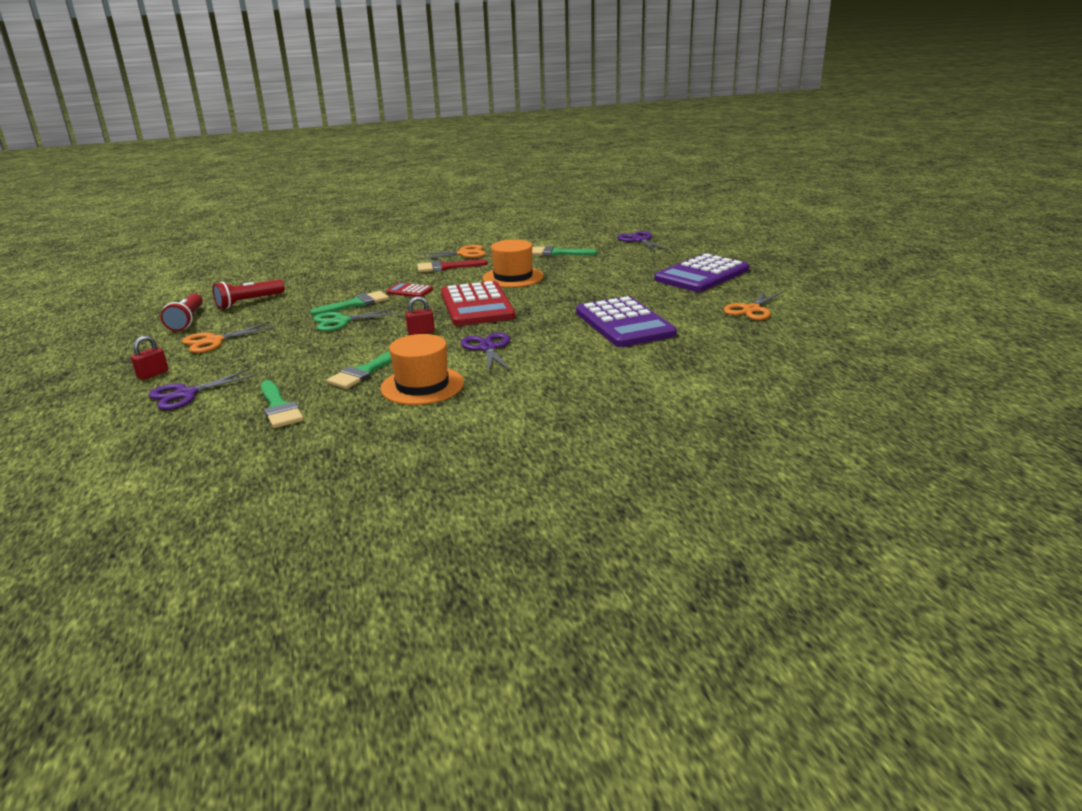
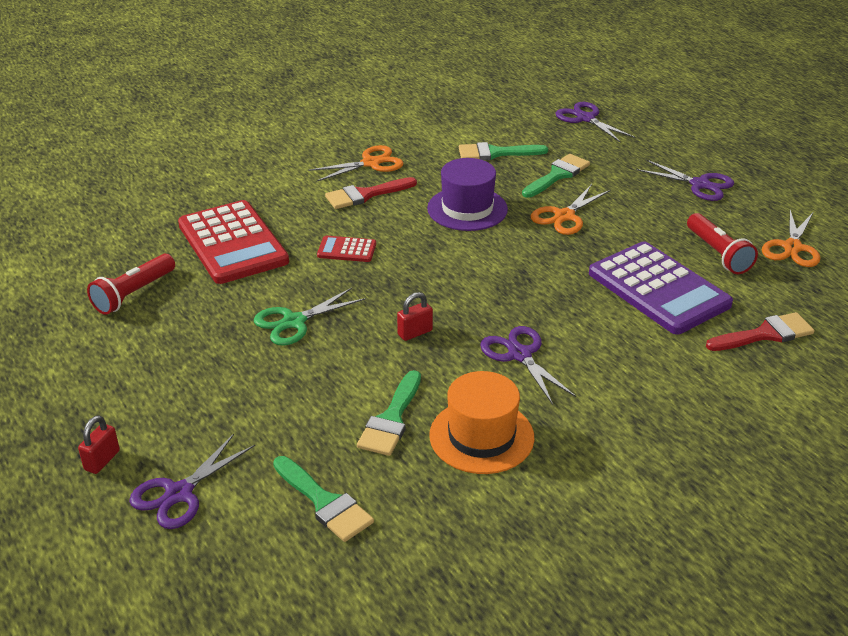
camera: 15 degrees left, 10 degrees up
(187, 320) = (70, 343): red flashlight -> red flashlight (718, 254)
(214, 341) = (142, 382): orange scissors -> orange scissors (564, 216)
(355, 304) = (289, 284): green brush -> green brush (557, 175)
(476, 305) = (454, 271): red calculator -> red calculator (232, 243)
(513, 277) = (467, 209): orange hat -> purple hat
(692, 352) = (765, 334): none -> red brush
(701, 275) = (699, 184): purple calculator -> purple scissors

